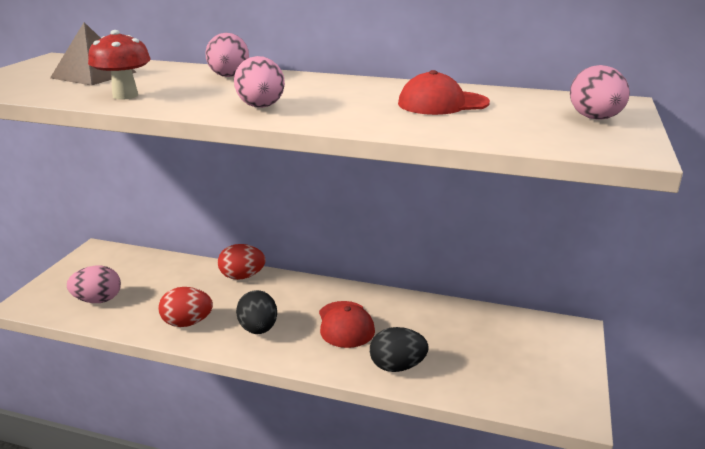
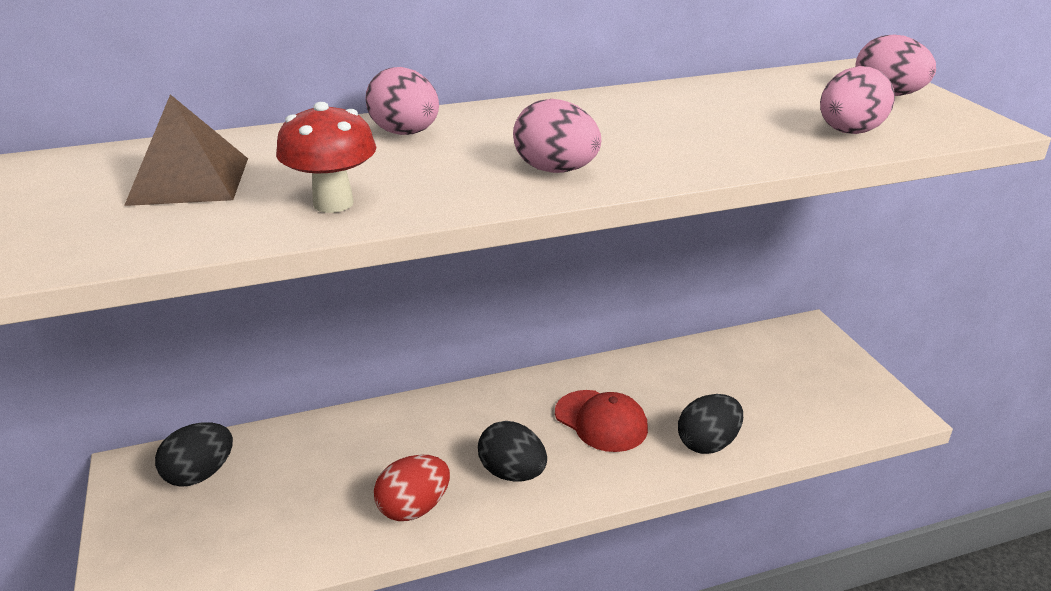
camera: 35 degrees left, 5 degrees up
(98, 300) = (240, 539): pink egg -> pink egg (849, 132)
(118, 265) = (200, 474): none -> black egg
(242, 276) = (406, 415): red egg -> none
(442, 103) = (728, 111): red cap -> none

